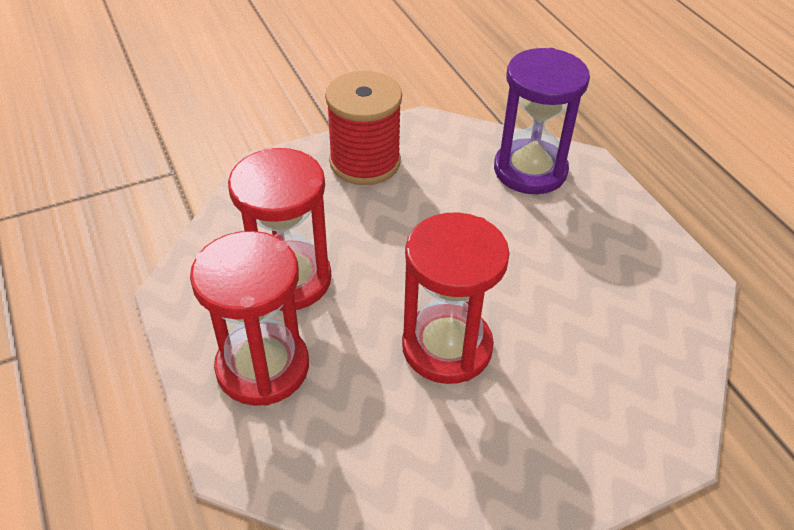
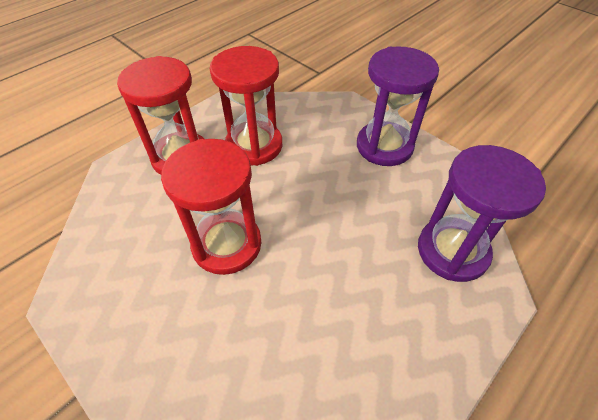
camera: 70 degrees right, 5 degrees up
(365, 162) = (384, 146): red spool -> purple hourglass

